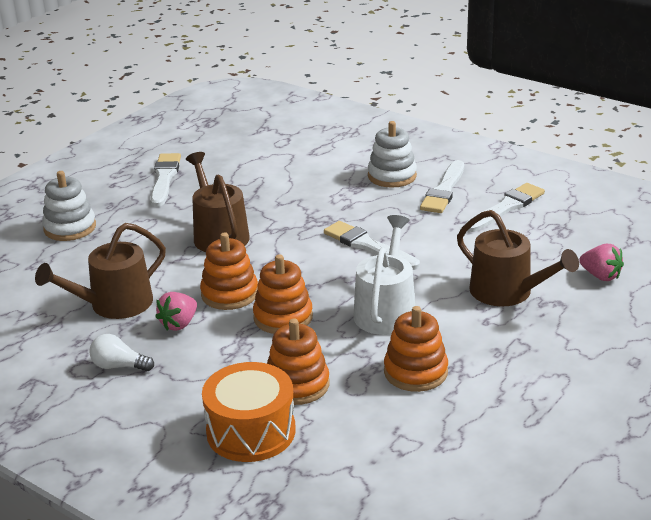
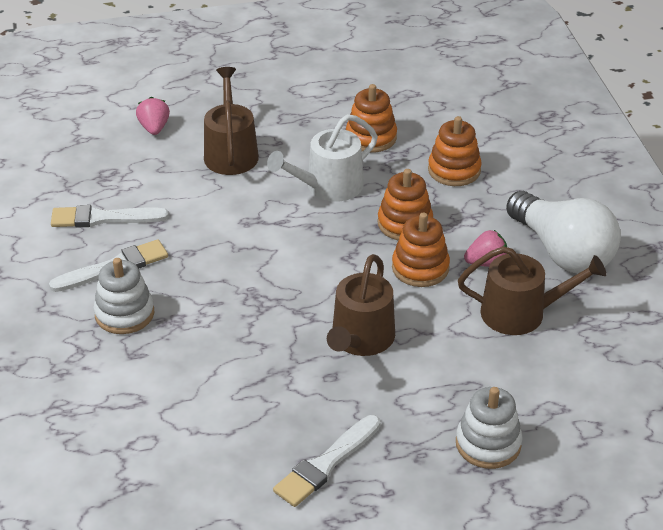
camera: 140 degrees left, 10 degrees up
(119, 366) = (562, 252): white light bulb -> white light bulb, size x2.33
(251, 431) = (515, 158): orange drum -> none
(368, 246) = (260, 248): white brush -> none

